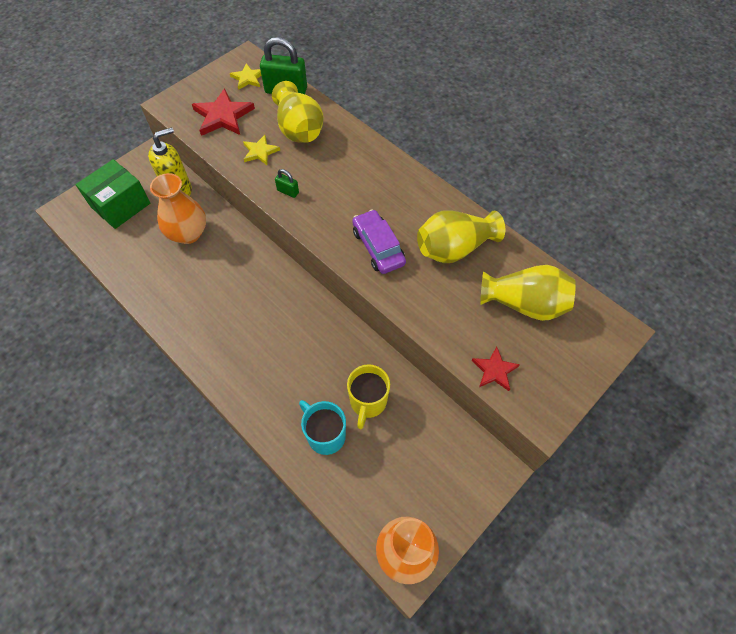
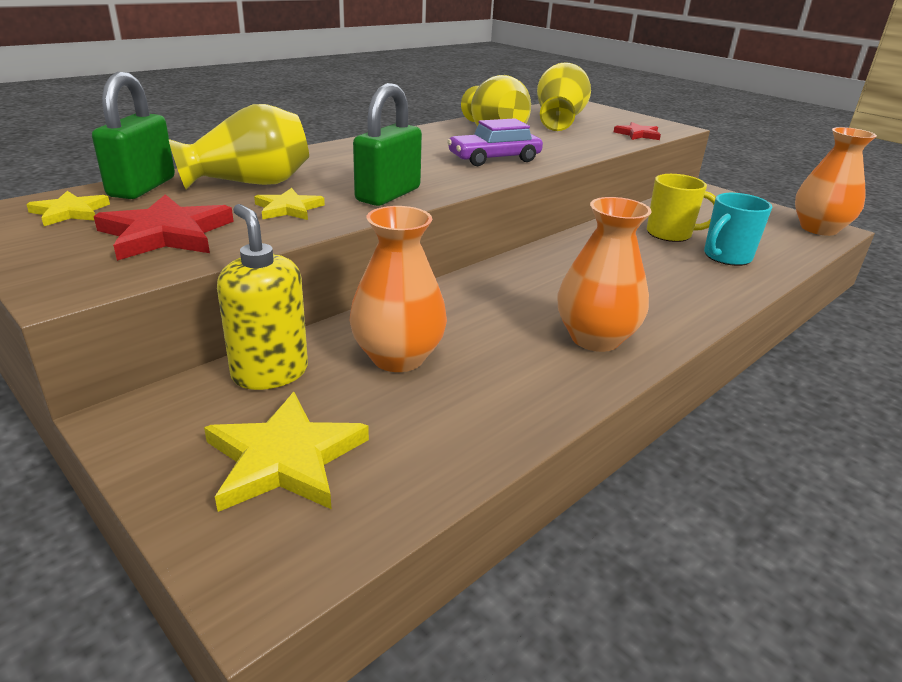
camera: 90 degrees left, 30 degrees down
(120, 205) = (285, 458): green box -> yellow star
(203, 322) = (595, 338): none -> orange vase
(288, 191) = (388, 195): green padlock -> green padlock, size x2.12

